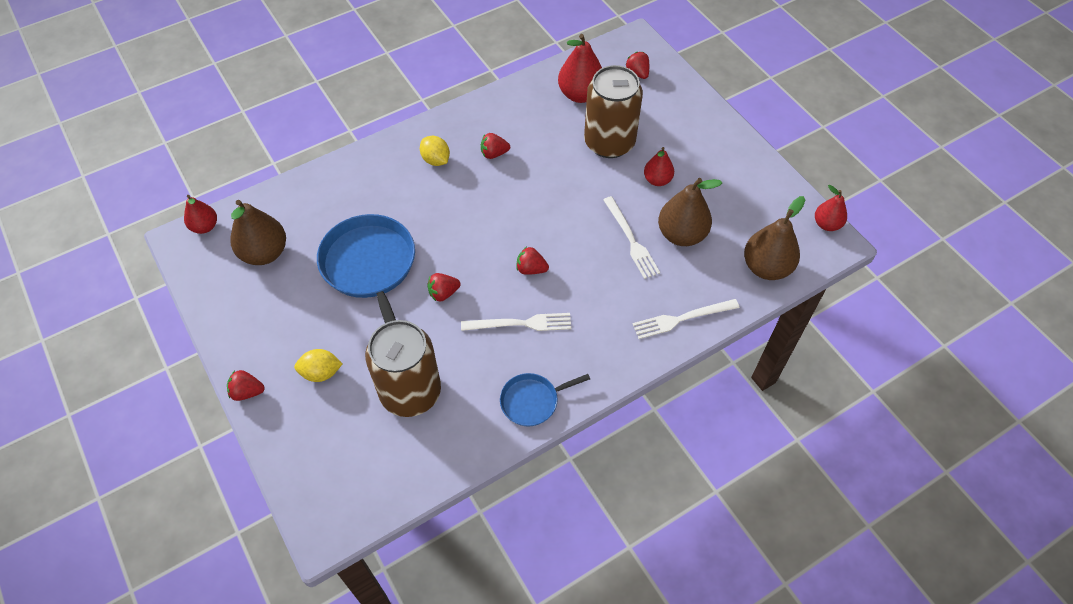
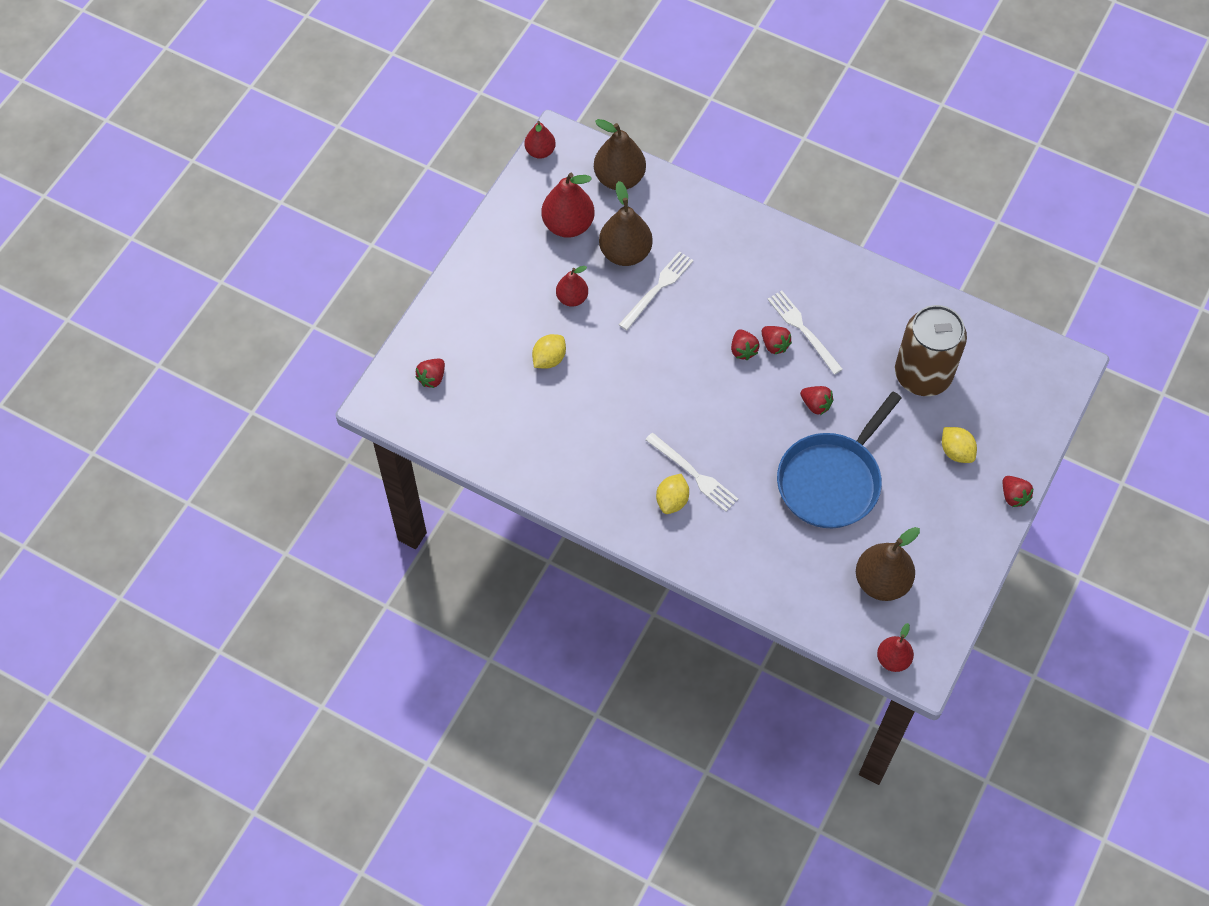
camera: 120 degrees left, 5 degrees up
(494, 154) = (629, 452): red strawberry -> red strawberry (774, 345)
(532, 401) = (866, 286): blue pan -> none
(580, 94) = (497, 416): red pear -> red pear (568, 225)
(609, 142) = (549, 359): brown can -> yellow lemon
(682, 319) = (715, 217): white fork -> white fork (693, 474)

